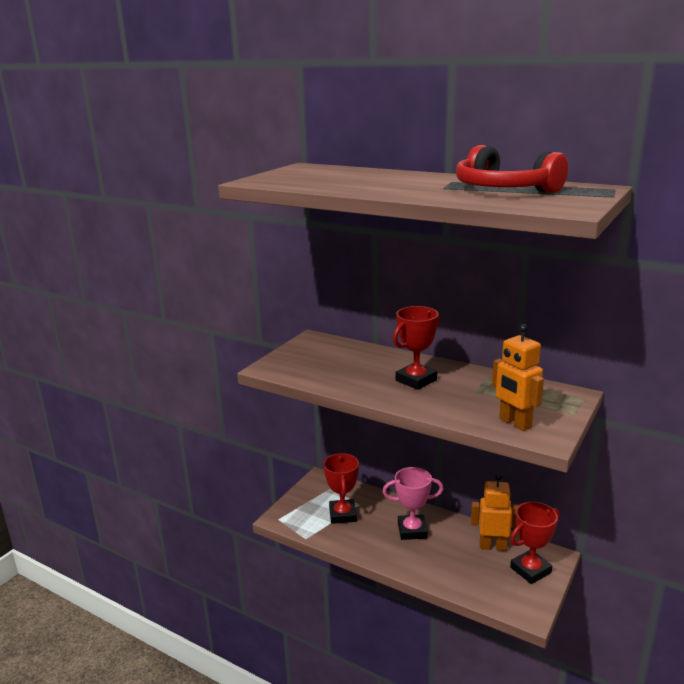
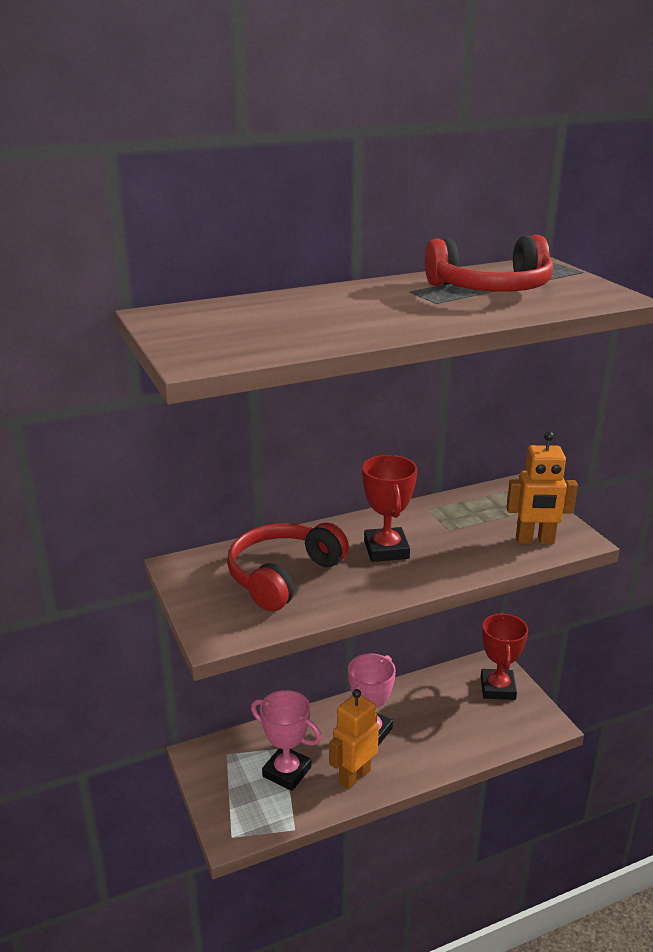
camera: 55 degrees left, 5 degrees up
(342, 363) = (283, 576): none -> red headphones
(342, 514) = (287, 772): red trophy -> pink trophy
(493, 546) = (446, 691): orange robot -> orange robot (354, 776)

